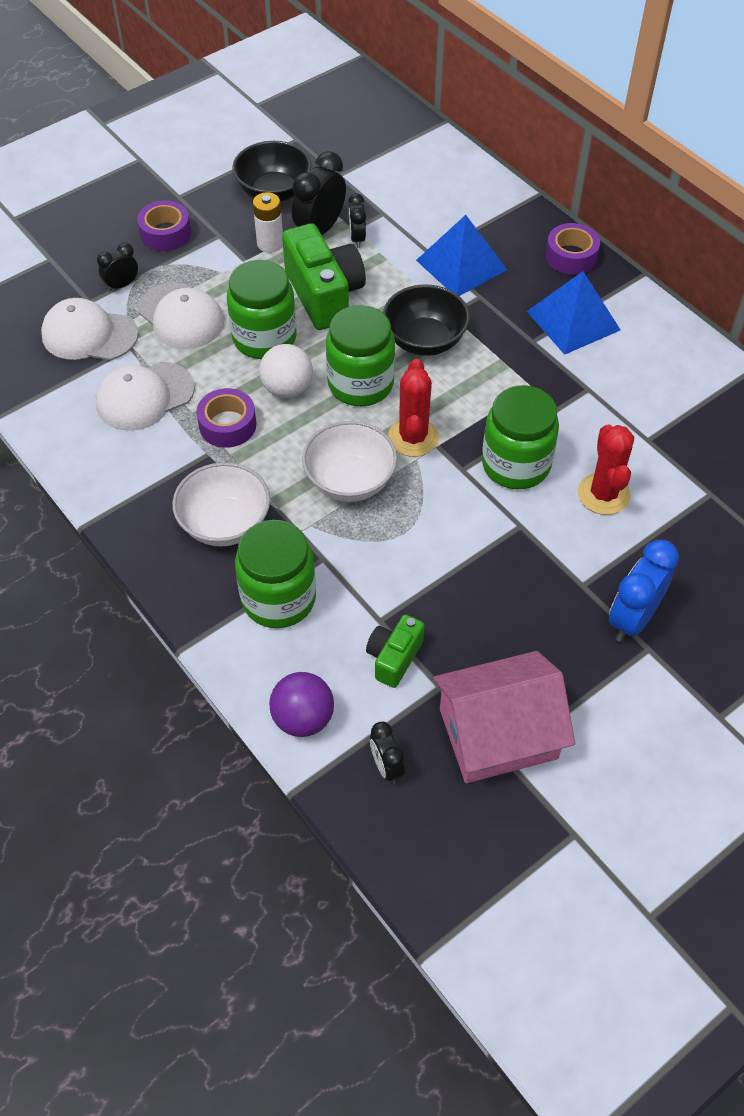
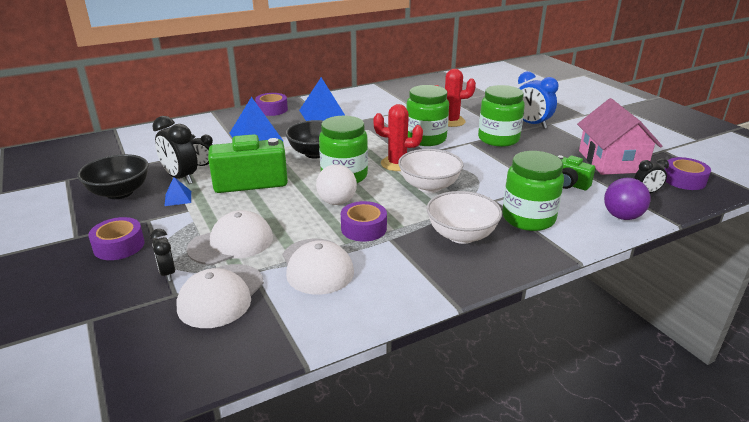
camera: 80 degrees left, 25 degrees down
(264, 338) = (280, 207): green jar -> green jar (498, 139)
(270, 243) = (178, 198): white battery -> blue pyramid
(448, 838) = (684, 180): none -> purple tape

